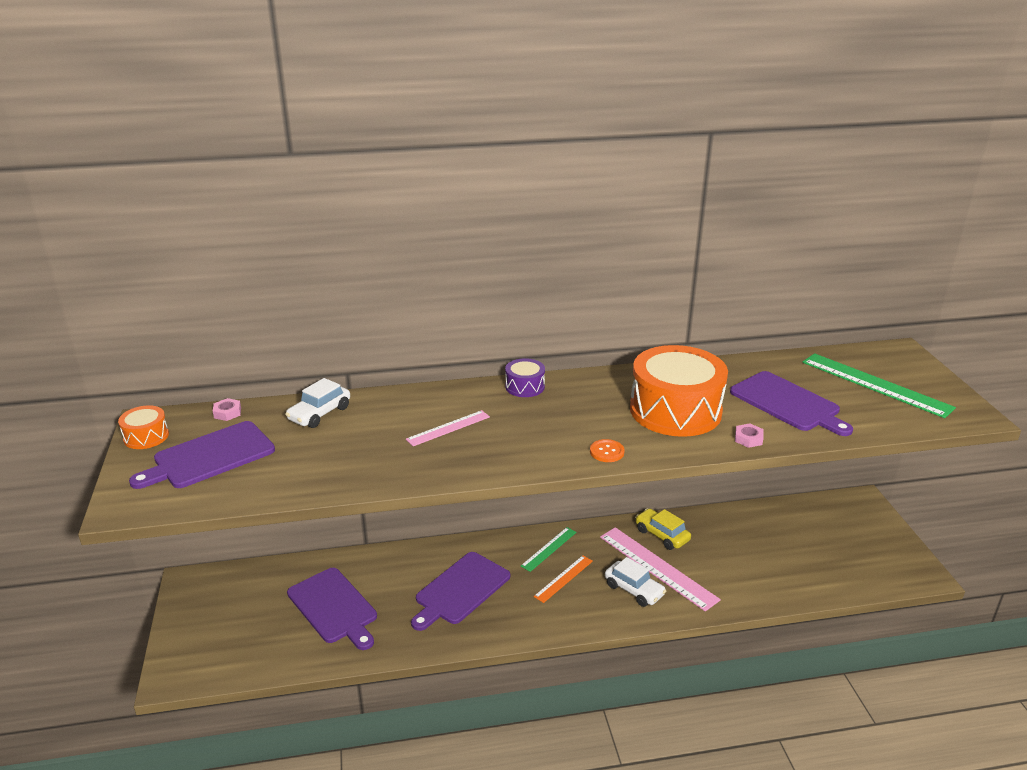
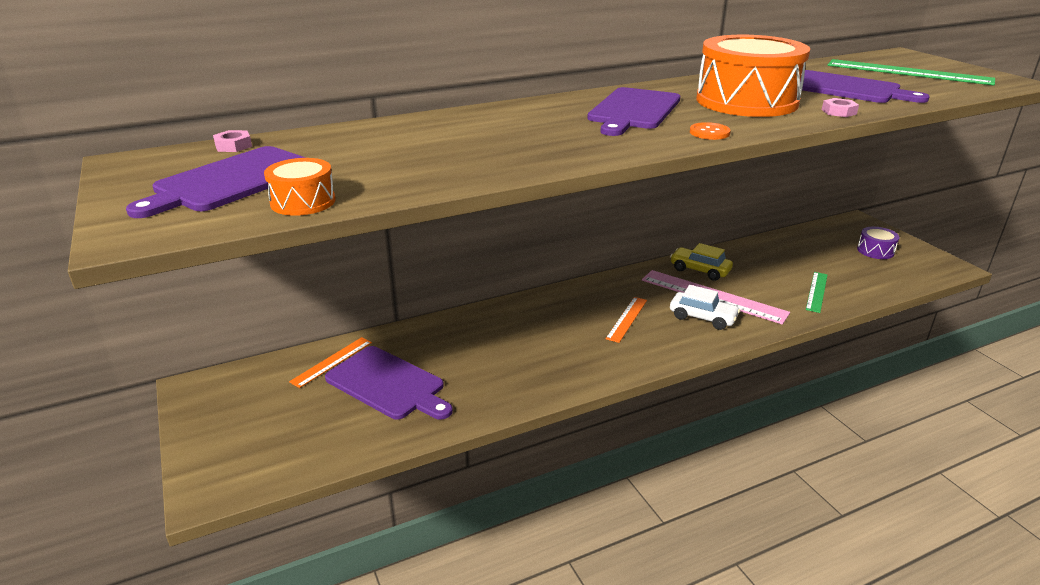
camera: 15 degrees left, 0 degrees up
(146, 436) = (130, 174): orange drum -> orange drum (303, 202)
(299, 576) = (332, 362): none -> orange ruler
(319, 414) = (354, 136): white car -> none
(448, 428) = (518, 133): pink ruler -> none
(460, 590) = (524, 345): purple cutting board -> purple cutting board (633, 110)
(525, 387) = (575, 99): purple drum -> purple drum (875, 251)
(549, 549) = (596, 297): green ruler -> green ruler (816, 291)

